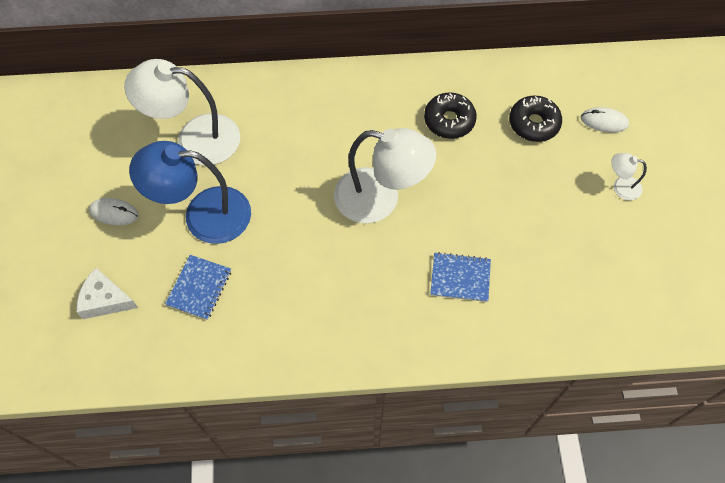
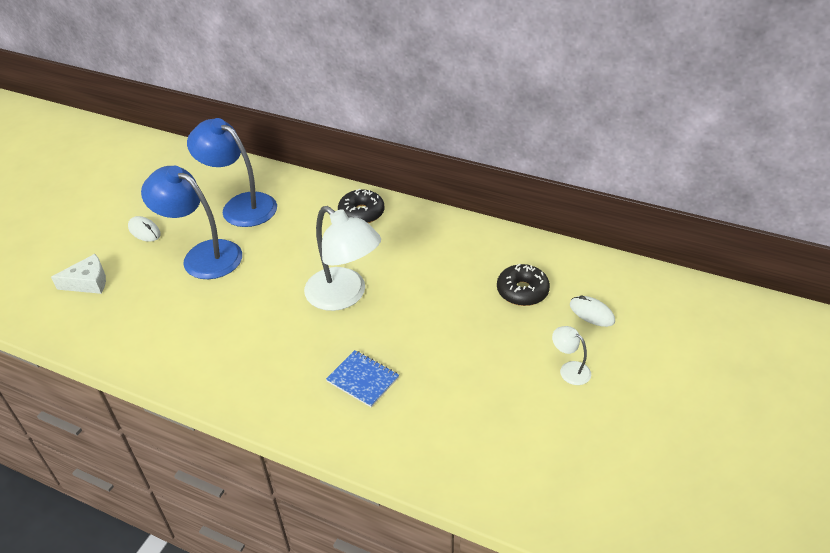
camera: 30 degrees right, 20 degrees down
(105, 300) = (88, 282): white cheese -> white cheese turned 120 degrees clockwise
(195, 139) = (240, 206): white lamp -> blue lamp
(199, 288) = (157, 301): blue notebook -> none
(449, 120) = (448, 263): black donut -> black donut (361, 213)

